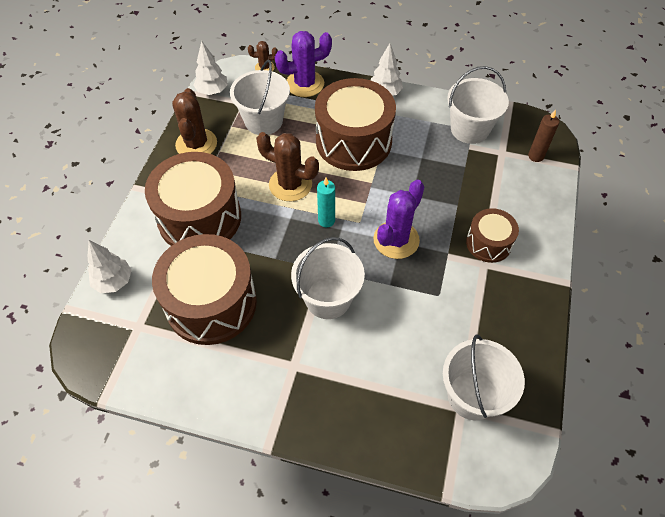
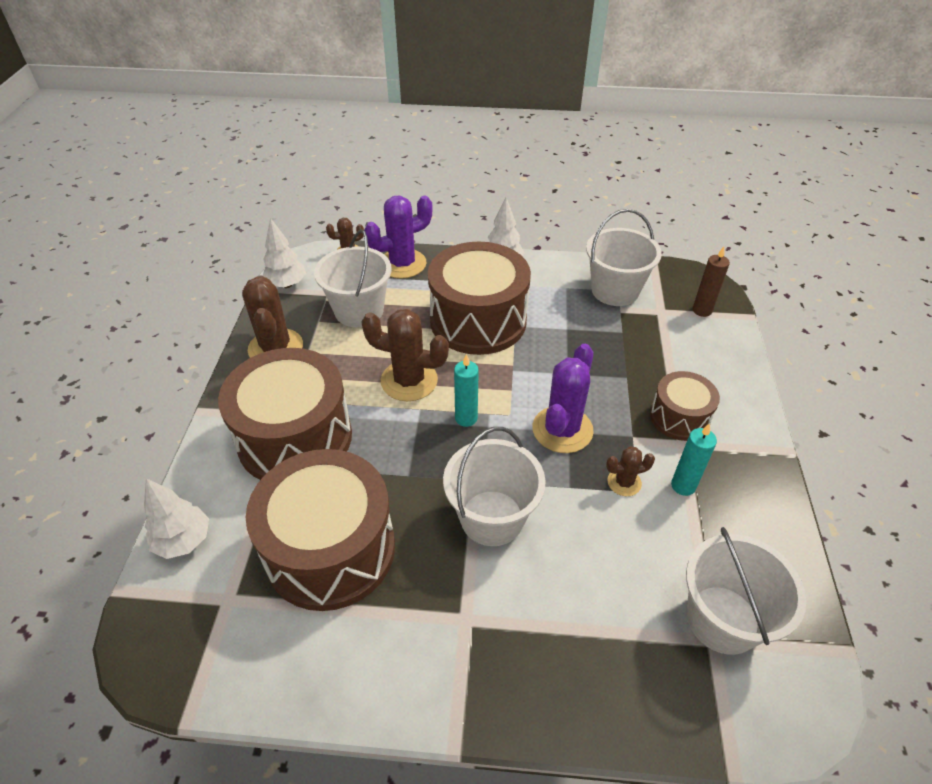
camera: 10 degrees left, 10 degrees down
(431, 287) = (624, 482): none -> brown cactus
(474, 296) = (683, 486): none -> turquoise candle

